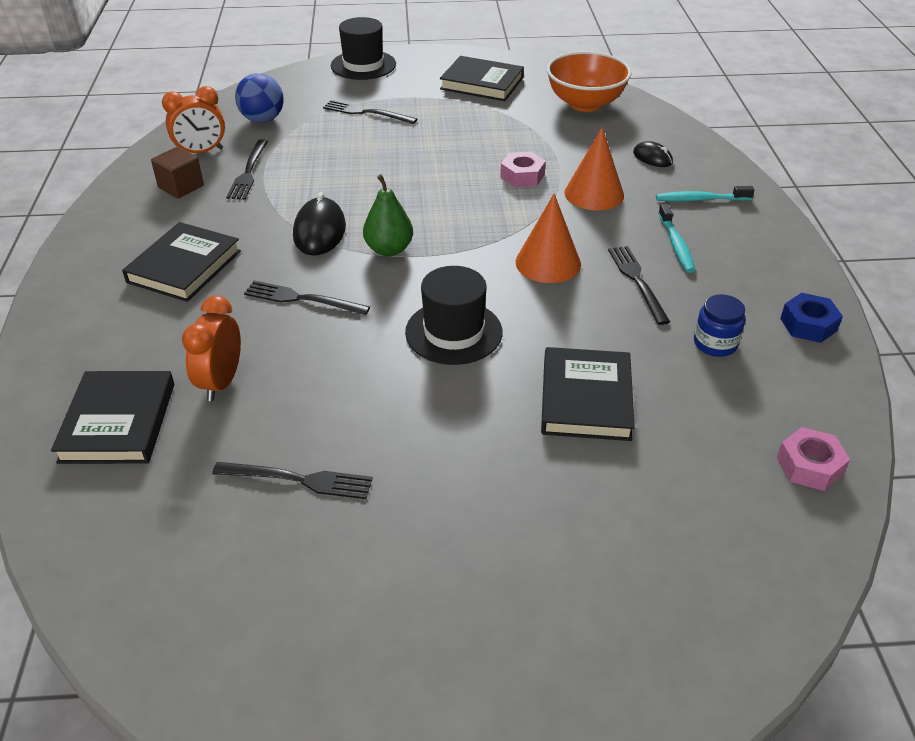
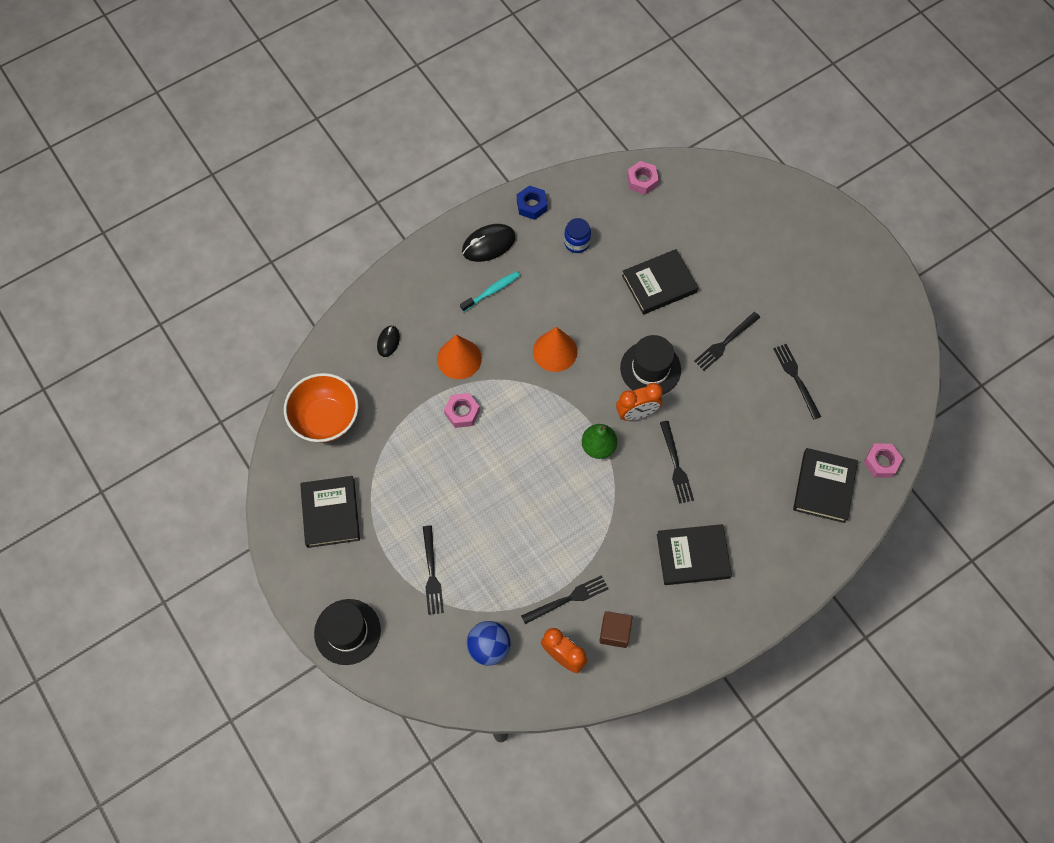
camera: 120 degrees left, 25 degrees up
(71, 510) = (881, 462): none -> pink nut
(118, 422) = (824, 487): black book -> black book turned 45 degrees counterclockwise
(221, 382) = (765, 458): orange clock -> orange clock (637, 413)
(319, 231) = (606, 500): black mouse -> black mouse (488, 244)
(637, 281) = (543, 298): black fork -> black fork (725, 342)
(700, 199) = (429, 295): turquoise toothbrush -> none

